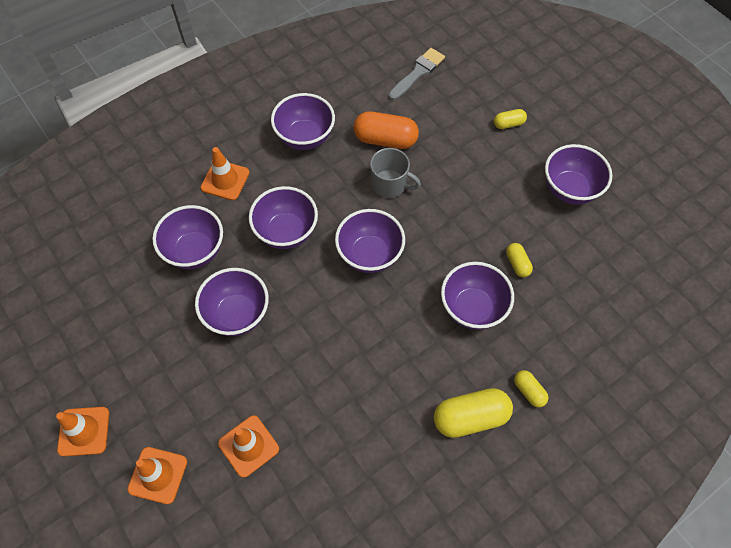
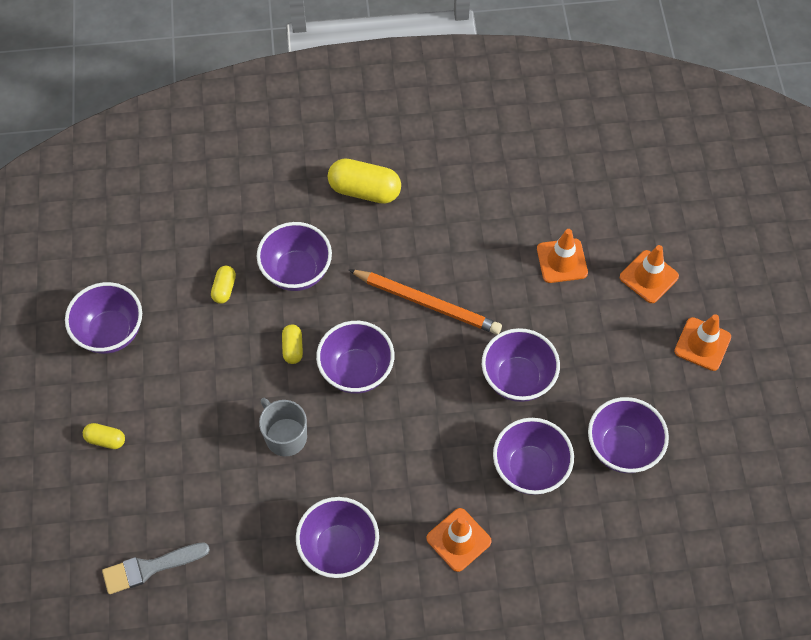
camera: 150 degrees left, 0 degrees up
(286, 232) = (425, 440): purple bowl -> purple bowl (622, 448)
(348, 339) = (427, 303): none -> orange pencil
(385, 139) = (252, 495): orange capsule -> none
(529, 391) = (302, 184): yellow capsule -> yellow capsule (293, 348)

